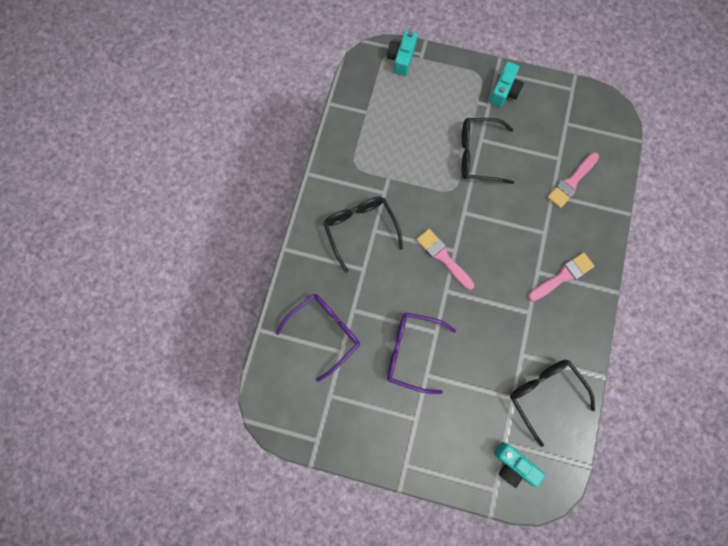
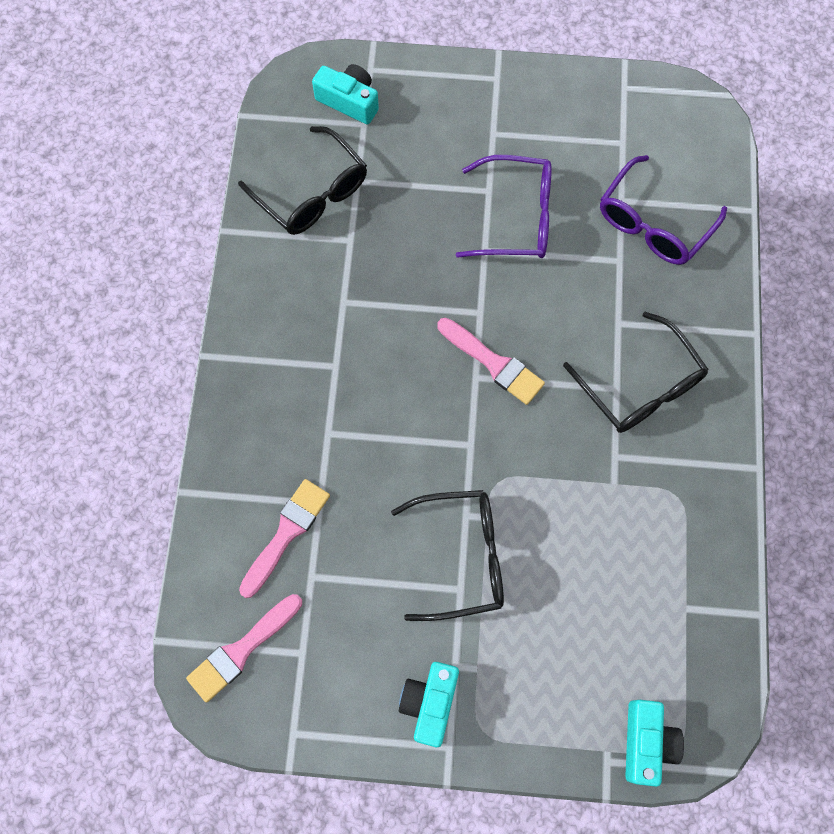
camera: 170 degrees right, 5 degrees down
(562, 276) = (294, 365): pink brush -> pink brush (242, 650)

